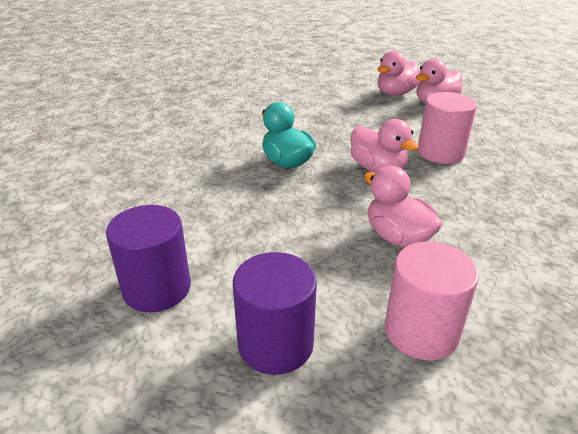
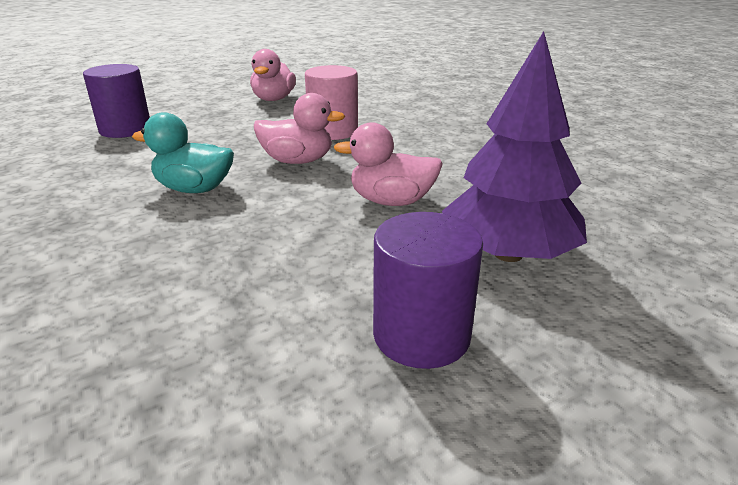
camera: 45 degrees left, 5 degrees down
(157, 288) = (214, 373): purple cylinder -> purple cylinder (125, 129)
(395, 93) = (226, 102): pink duck -> none
(421, 331) = (508, 254): pink cylinder -> purple tree

